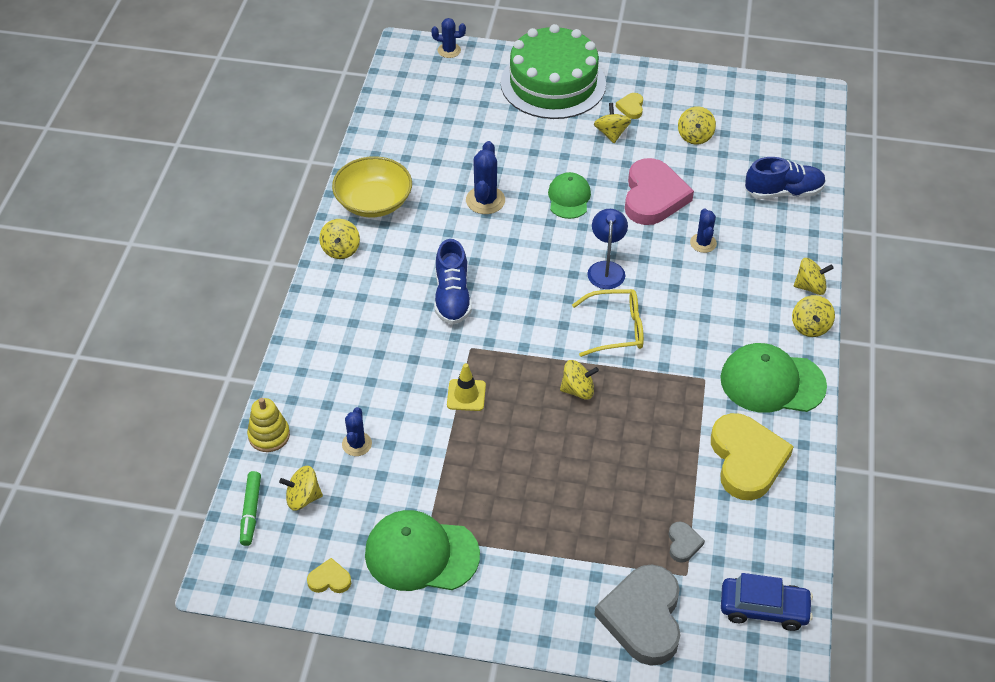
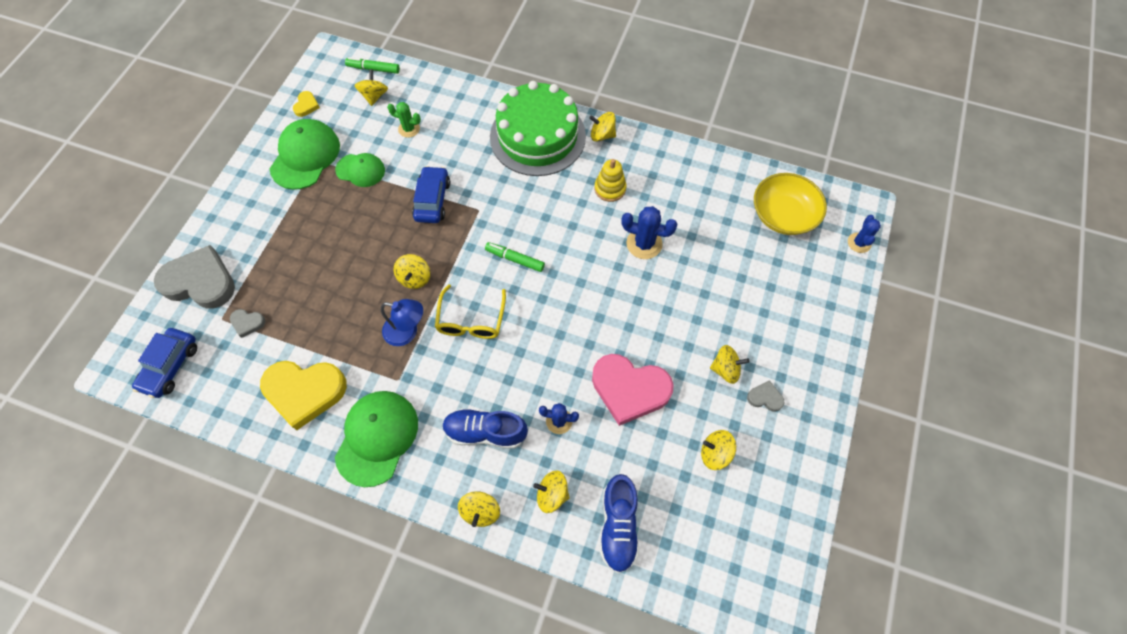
camera: 100 degrees right, 15 degrees up
(269, 435) = (432, 81): yellow stacking toy -> yellow stacking toy (610, 189)
(357, 444) = (409, 129): blue cactus -> green cactus
(373, 202) = (654, 162): yellow bowl -> yellow bowl (783, 215)
(452, 297) = (535, 204): blue shoe -> blue shoe (485, 432)
(466, 395) = (432, 200): yellow traffic cone -> blue car
(530, 304) = (515, 259): none -> green marker
(553, 83) = (806, 329): green cake -> green cake (537, 136)
(569, 198) = (638, 313): green cap -> green cap (360, 170)
(606, 269) = (543, 326): blue lamp -> blue lamp (407, 332)
(631, 107) = (765, 397): yellow heart -> grey heart
(810, 326) = (431, 494): yellow spinning top -> yellow spinning top (552, 494)

